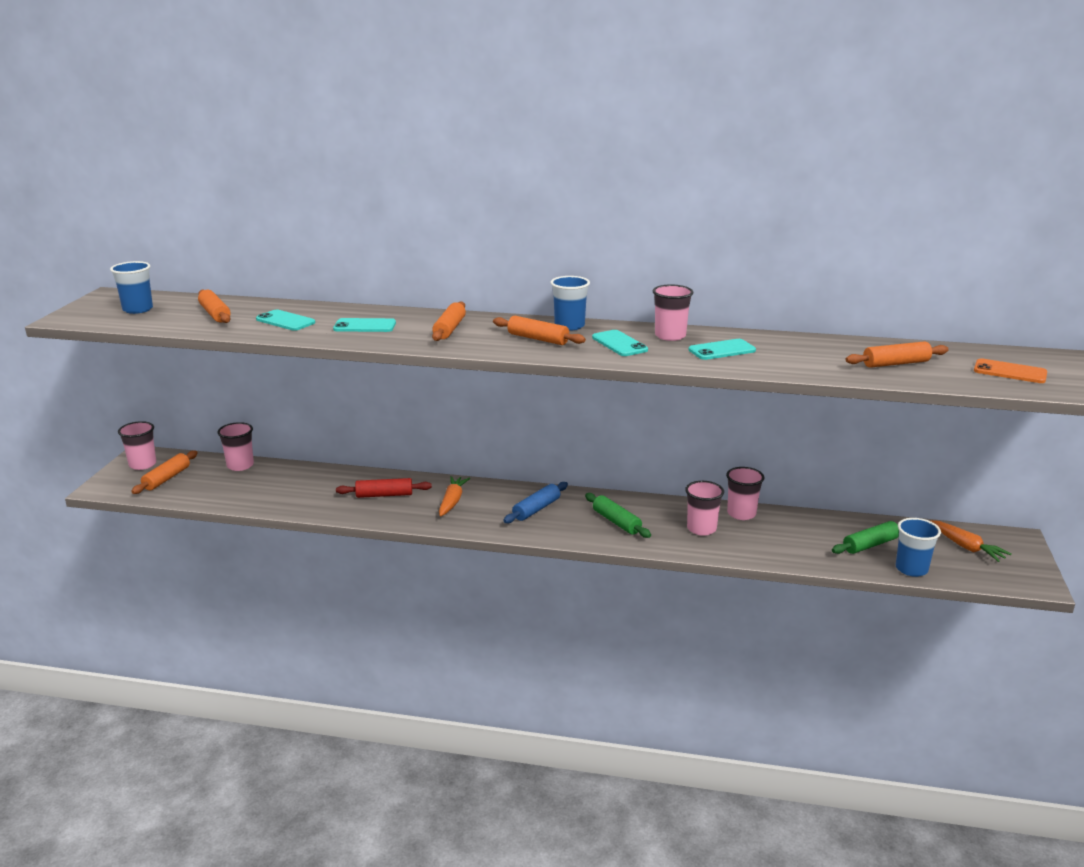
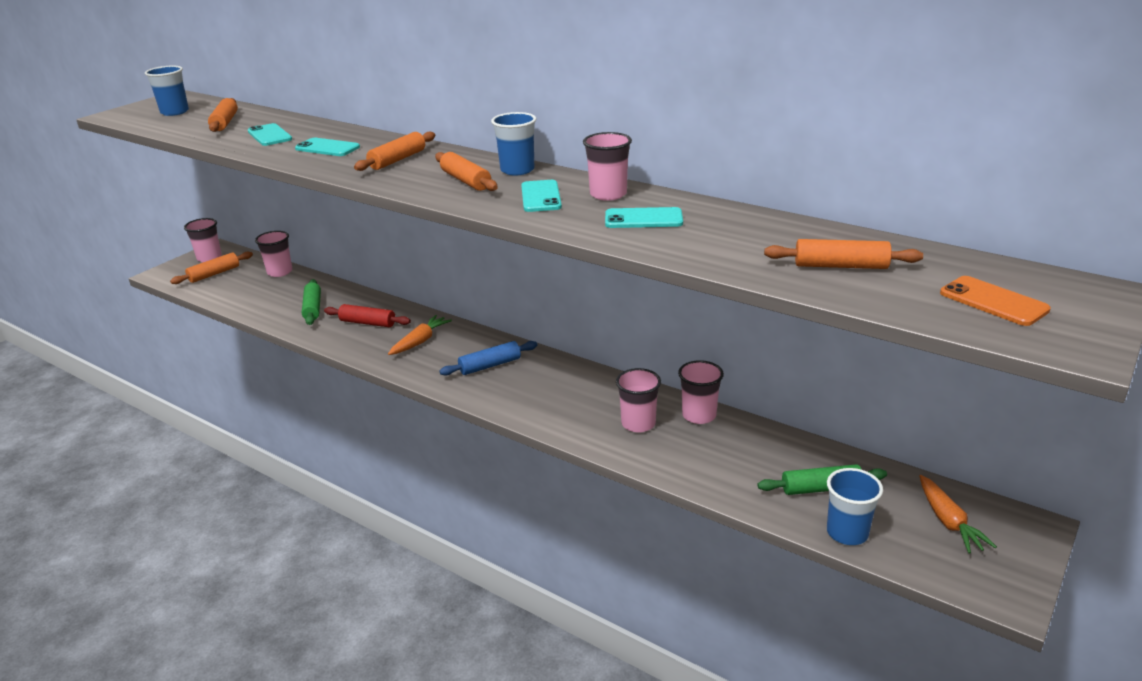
camera: 25 degrees right, 5 degrees up
(616, 522) = (555, 396): green rolling pin -> green rolling pin (312, 308)

